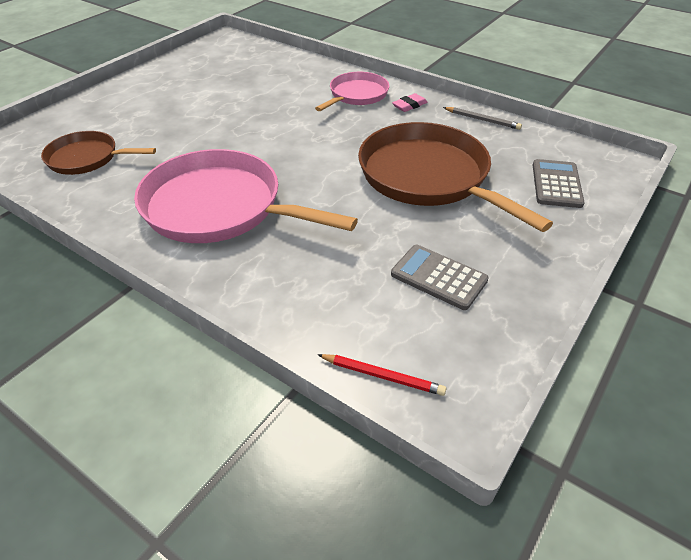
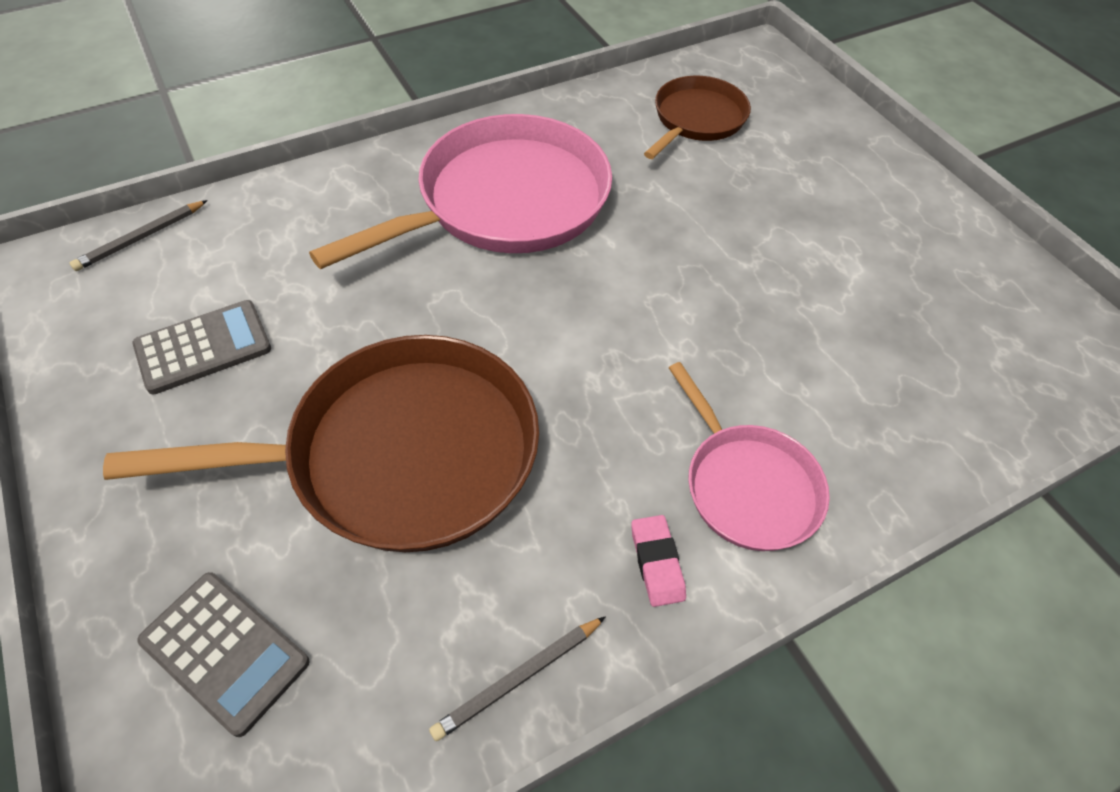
camera: 115 degrees right, 10 degrees up
(383, 376) = (141, 238): red pencil -> grey pencil

